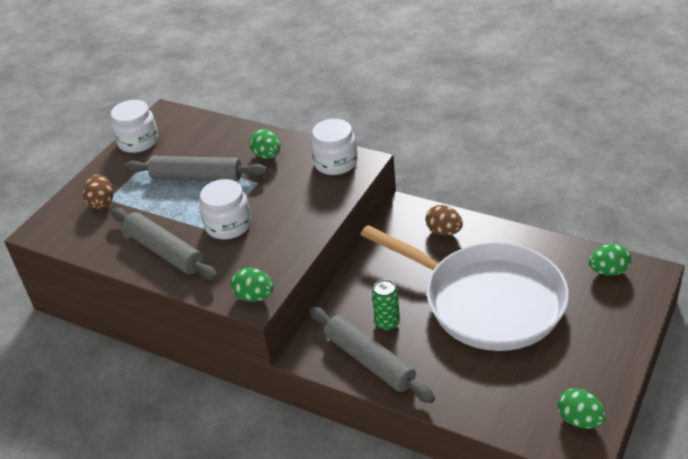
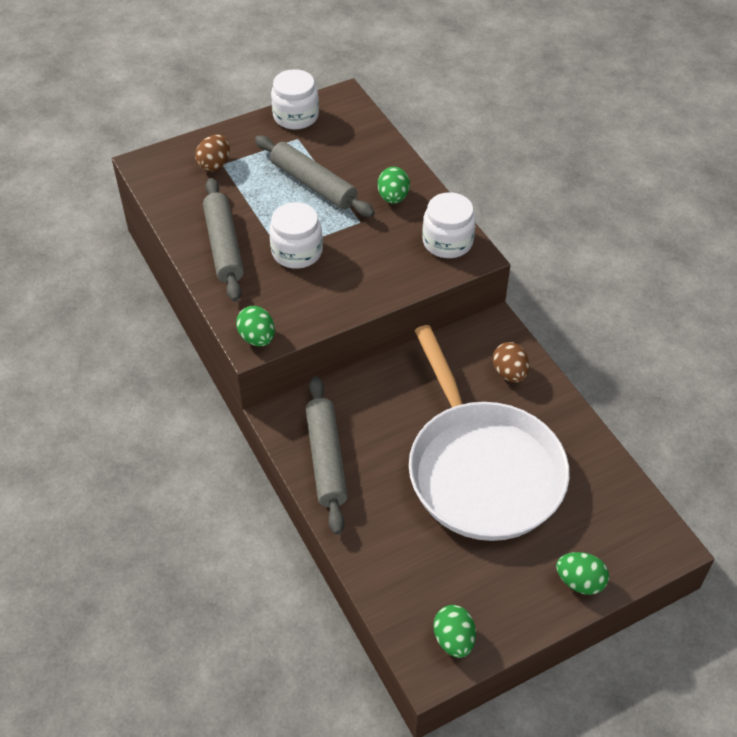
camera: 30 degrees right, 10 degrees up
(387, 323) = (373, 433): green can -> none
(608, 271) = (628, 515): green egg -> green egg (580, 582)

